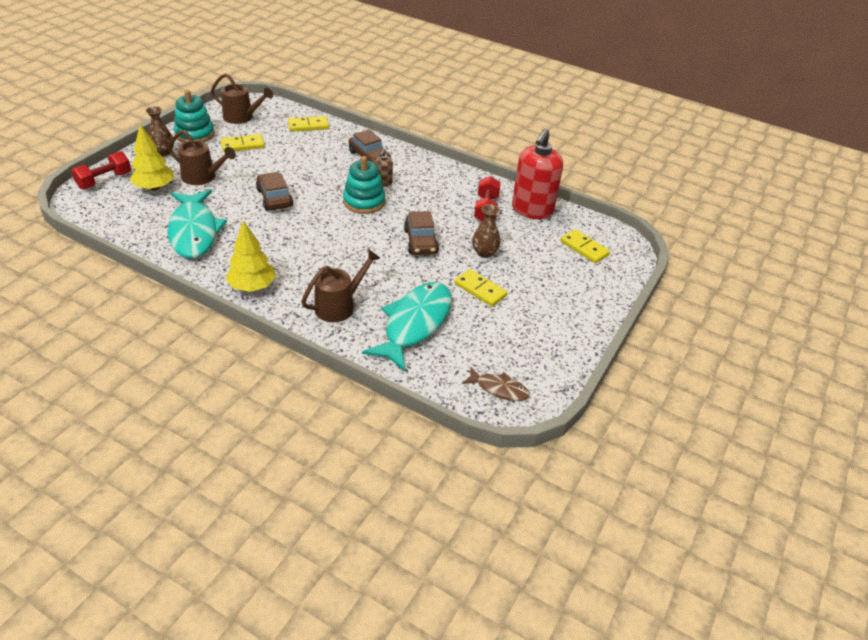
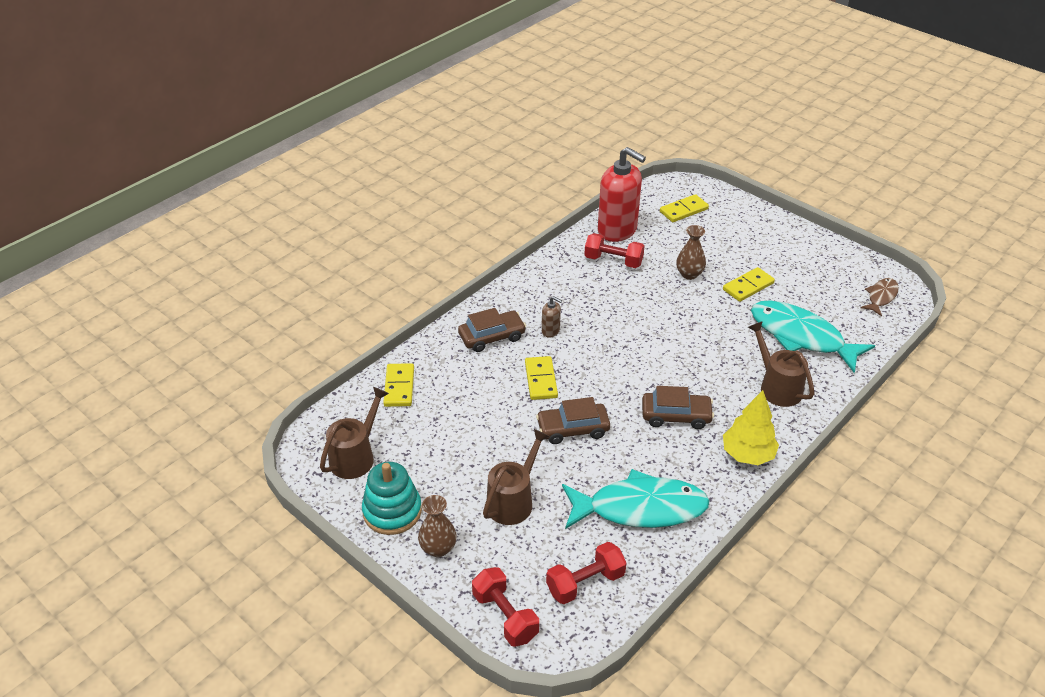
camera: 75 degrees left, 0 degrees up
(127, 210) = (585, 583): none -> red dumbbell
(155, 187) = (532, 554): yellow tree -> none
(243, 145) = (436, 457): yellow domino -> yellow domino (540, 380)
(364, 202) = (589, 351): turquoise stacking toy -> none
(421, 241) = (668, 315): brown car -> brown car (676, 416)

